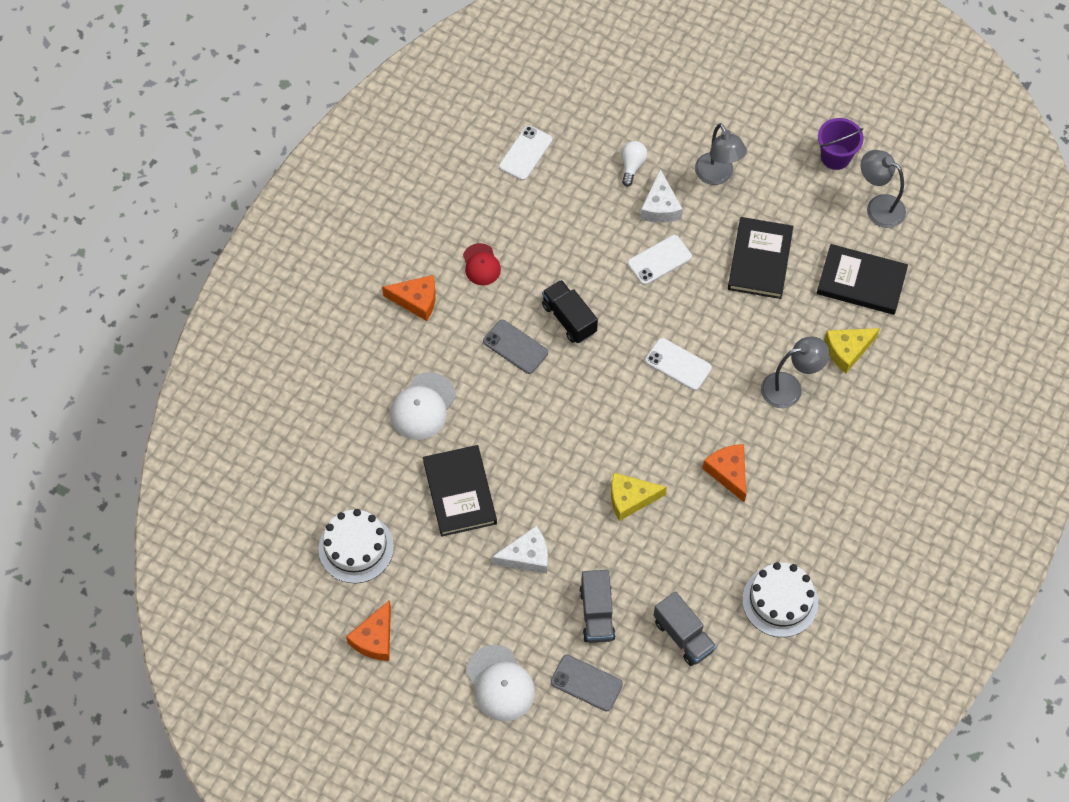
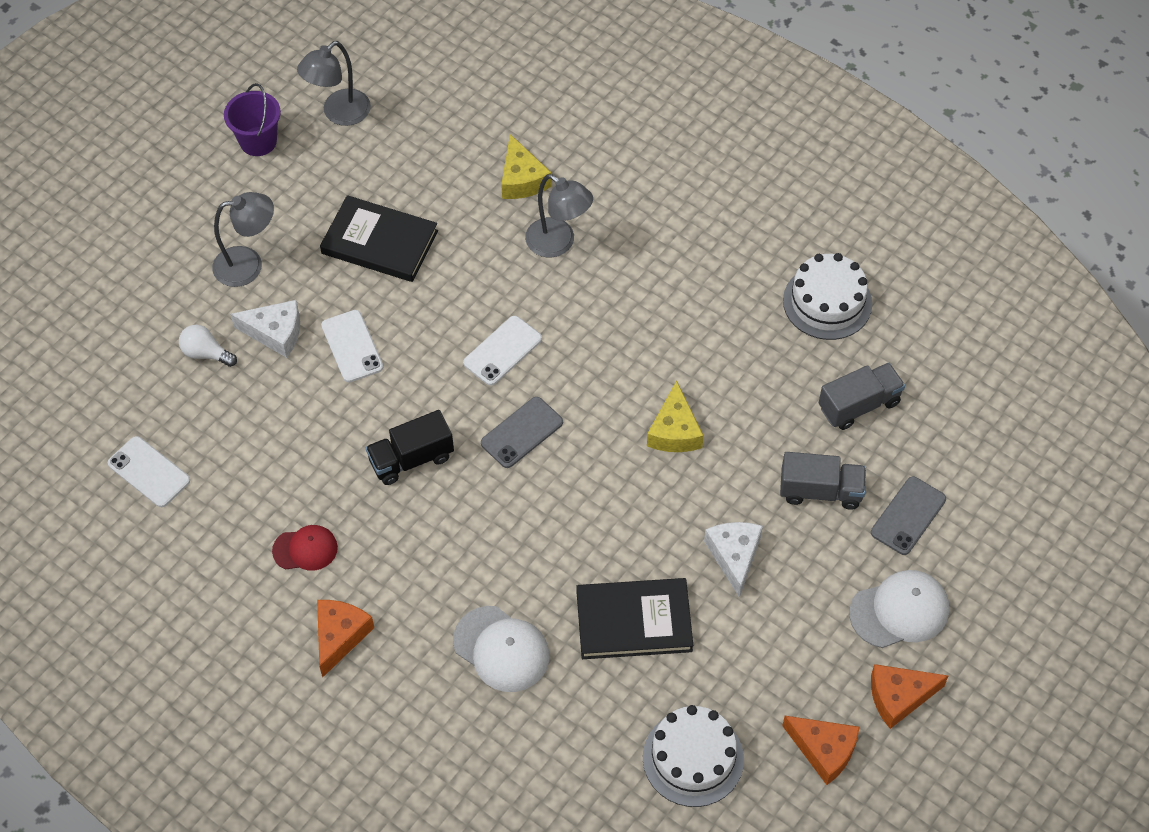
camera: 80 degrees left, 5 degrees down
(515, 347) = (438, 526): grey phone -> grey phone (522, 433)
(728, 473) = (657, 324): orange cheese -> orange cheese (899, 697)
(790, 388) = (558, 243): grey lamp -> grey lamp turned 135 degrees clockwise
(861, 281) = (434, 149): black book -> none

